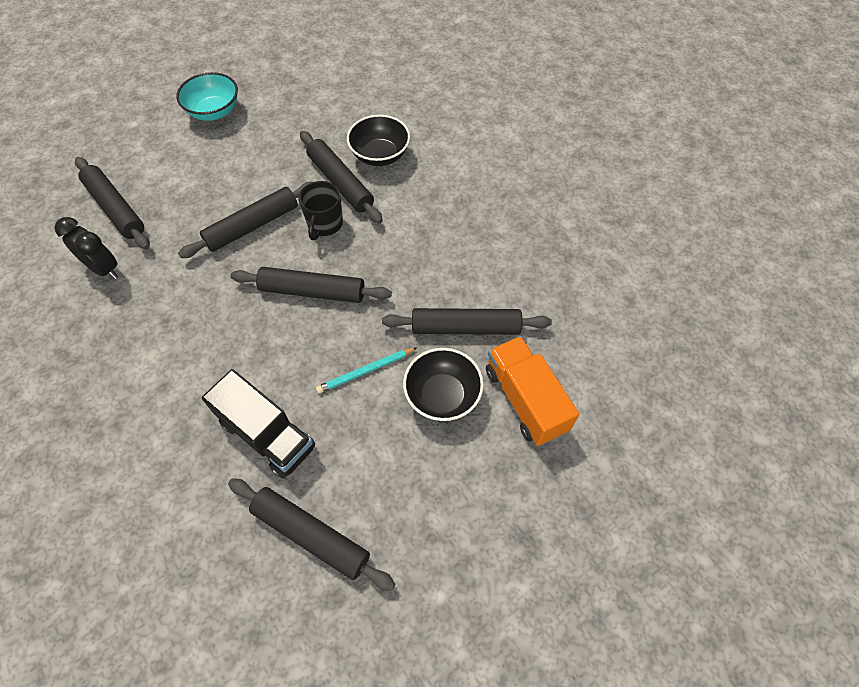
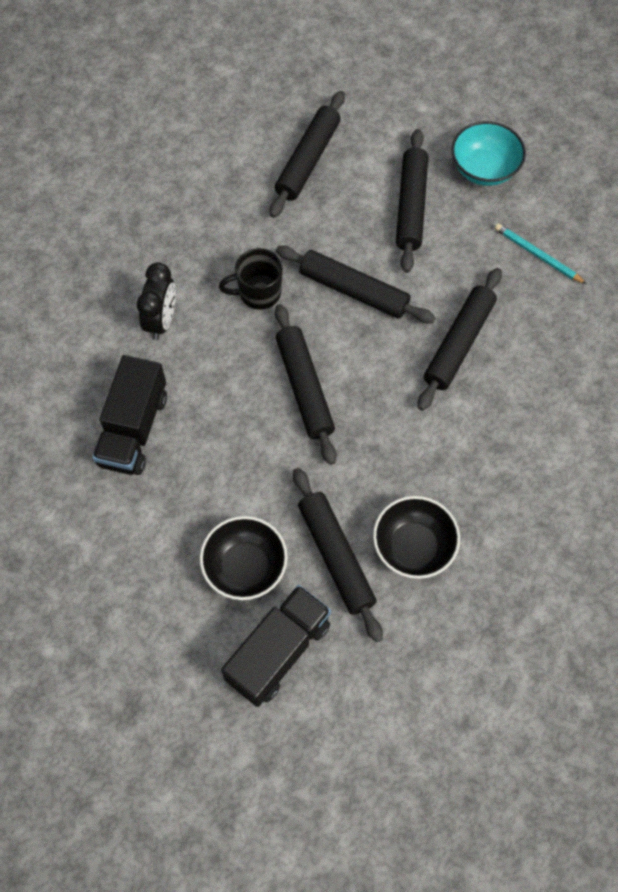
camera: 65 degrees right, 5 degrees up
(104, 269) = (236, 194): black clock -> black clock (161, 321)
(311, 535) = (57, 515): black rolling pin -> black rolling pin (410, 206)
(324, 224) = (393, 357): black mug -> black mug (258, 293)
(366, 371) = (238, 483): turquoise pencil -> turquoise pencil (537, 255)
(380, 155) = (522, 364): black bowl -> black bowl (413, 547)
(525, 400) = (278, 652): orange truck -> black truck

